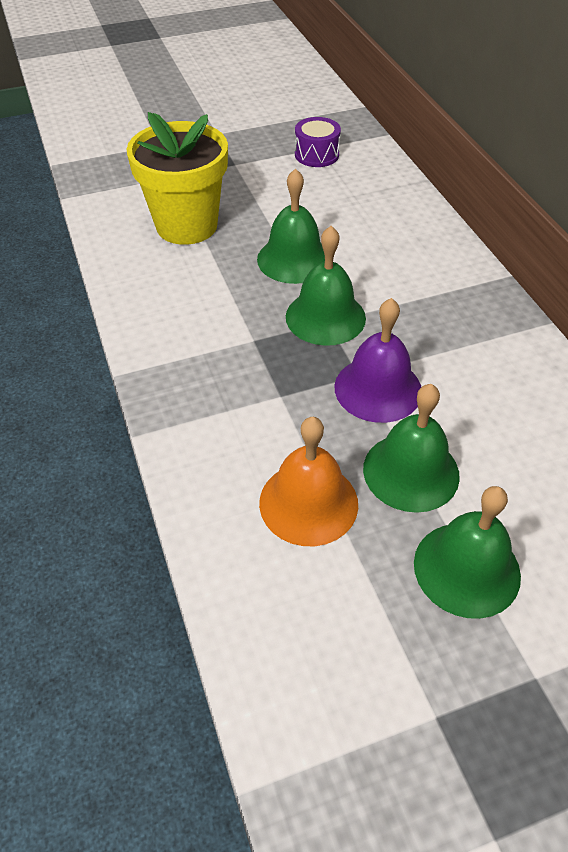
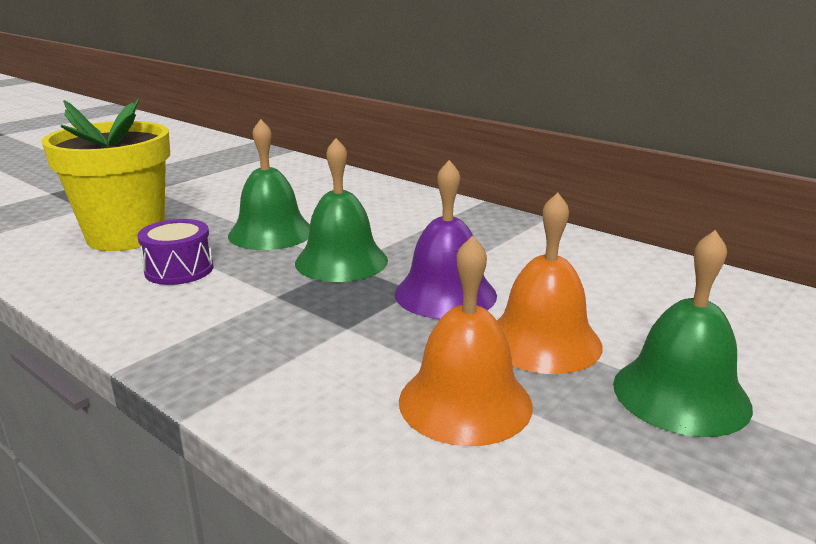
camera: 30 degrees left, 25 degrees down
(316, 155) = (235, 171): purple drum -> purple drum (179, 269)
(411, 471) = (543, 341): green bell -> orange bell

